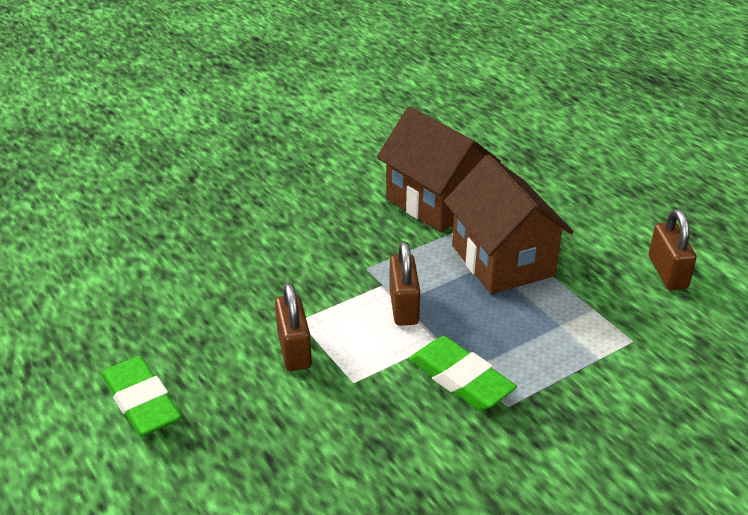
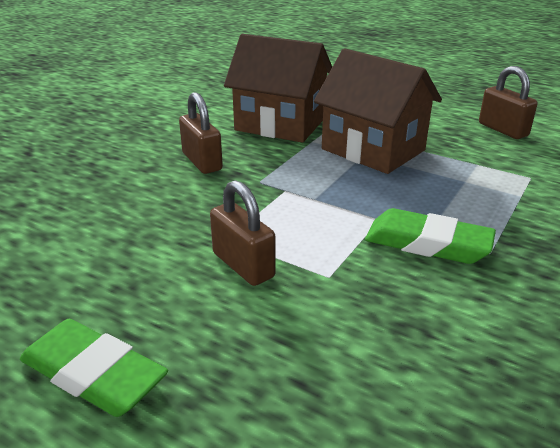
camera: 25 degrees left, 5 degrees down
(403, 306) = (320, 201): brown padlock -> brown padlock (202, 162)

